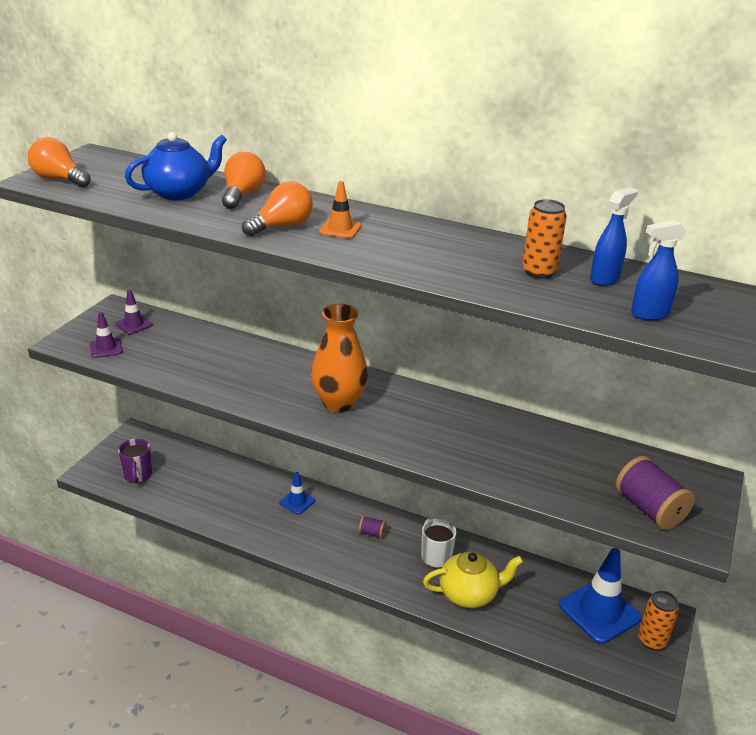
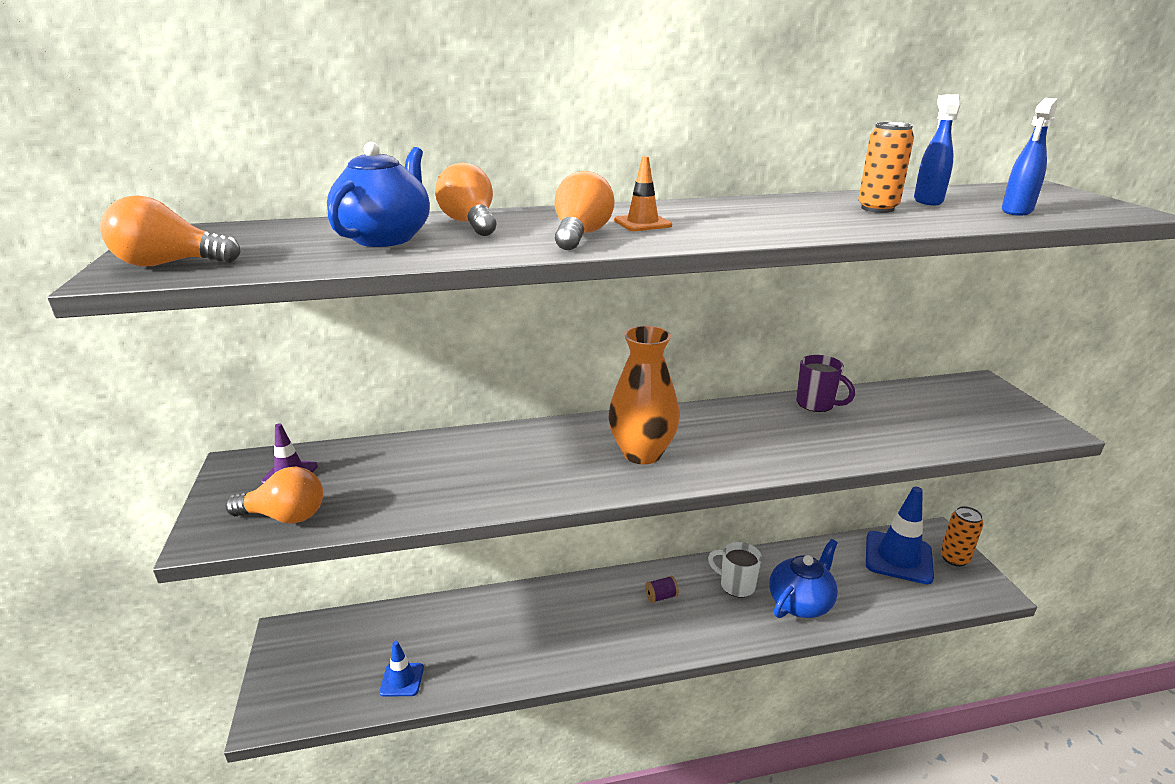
camera: 35 degrees left, 5 degrees down
(106, 348) = (285, 516): purple traffic cone -> orange light bulb
(137, 475) = (341, 681): purple mug -> purple mug (816, 404)
(297, 502) = (557, 607): blue traffic cone -> blue traffic cone (402, 680)
(469, 594) = (800, 603): yellow teapot -> blue teapot
(649, 509) = (992, 423): purple spool -> none

